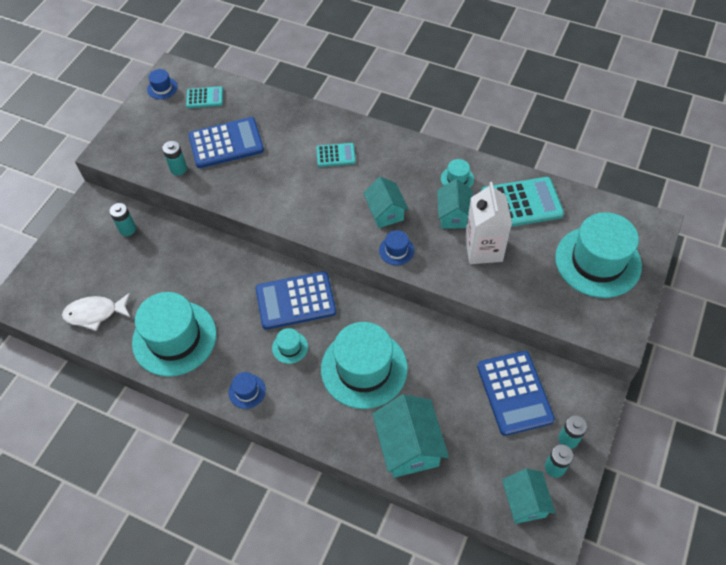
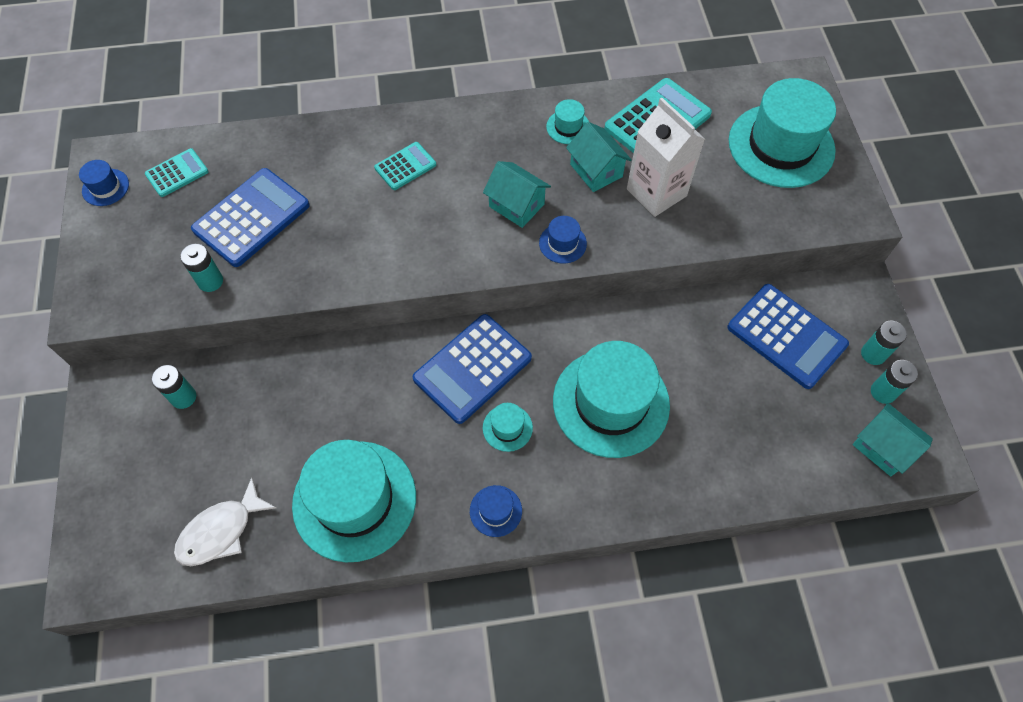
camera: 35 degrees left, 5 degrees up
(409, 446) = (725, 461): turquoise house -> none

